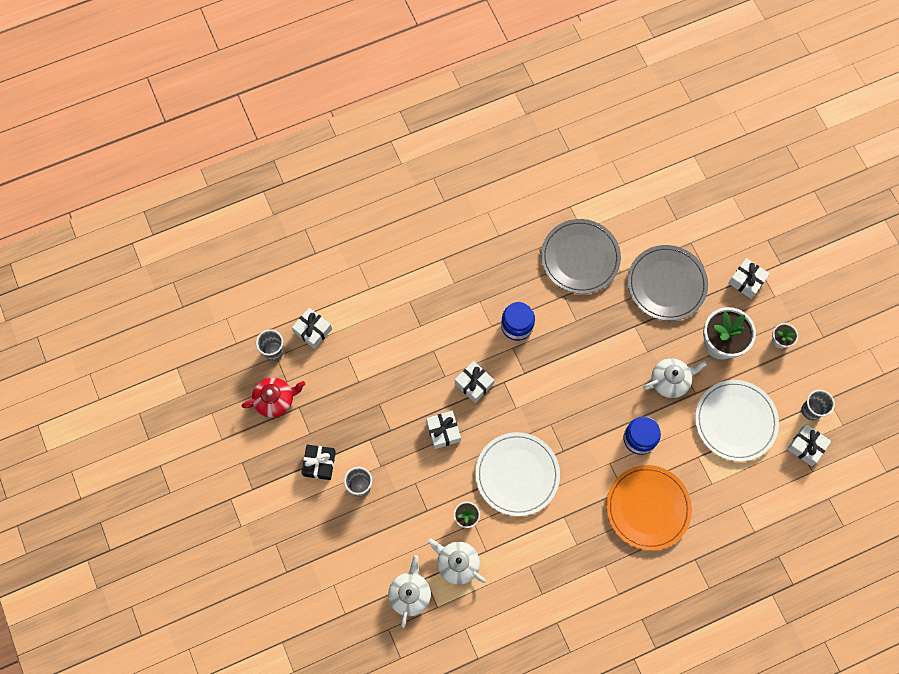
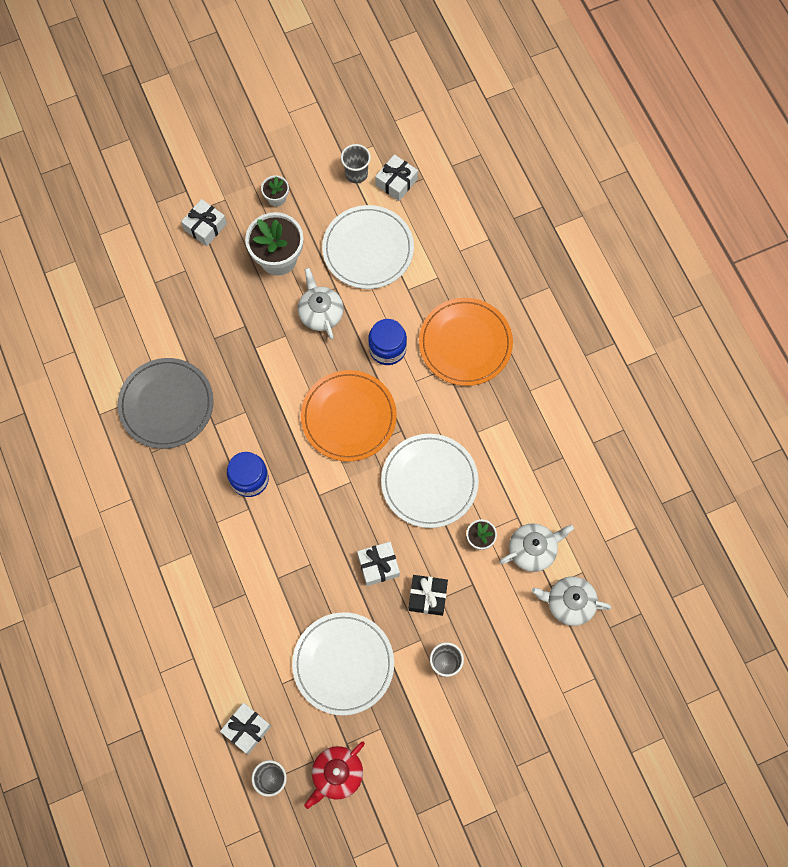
camera: 90 degrees left, 0 degrees up
(275, 400) = (337, 774): red teapot -> red teapot turned 120 degrees counterclockwise
(319, 464) = (418, 715): black gift -> black gift (427, 597)
(362, 404) = (343, 664): none -> white plate
(457, 563) = (533, 550): white teapot -> white teapot turned 150 degrees counterclockwise
(474, 384) = (320, 530): white gift -> none
(574, 406) = (348, 417): none -> orange plate
(666, 284) = (205, 311): grey plate -> none

